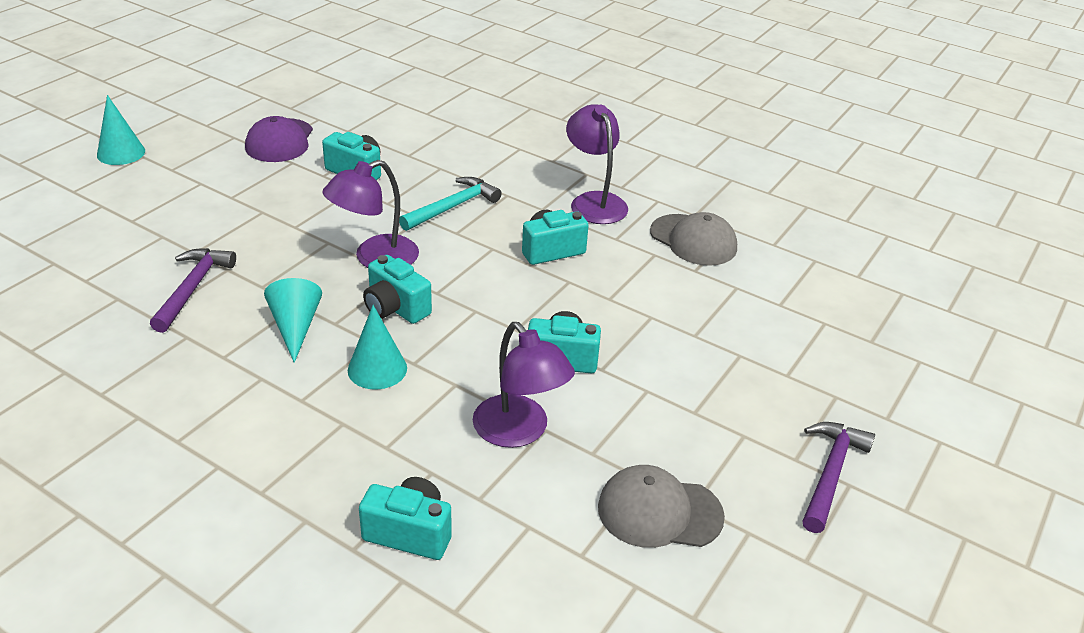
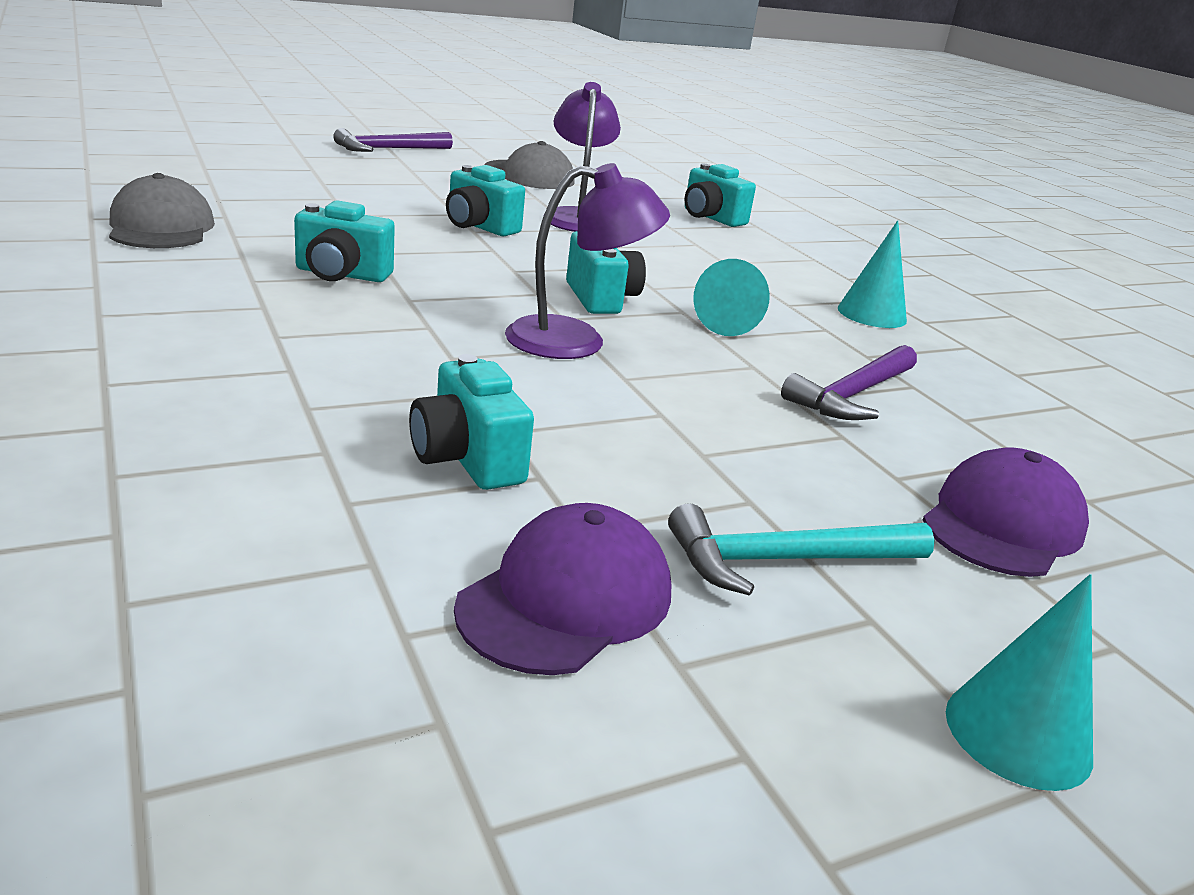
camera: 150 degrees left, 10 degrees down
(108, 229) = (1002, 524): none -> purple cap
(377, 369) = (665, 274): turquoise cone -> turquoise cone (872, 314)
(453, 207) = (383, 351): turquoise hammer -> turquoise hammer (784, 560)
(594, 201) = (176, 287): purple lamp -> none

